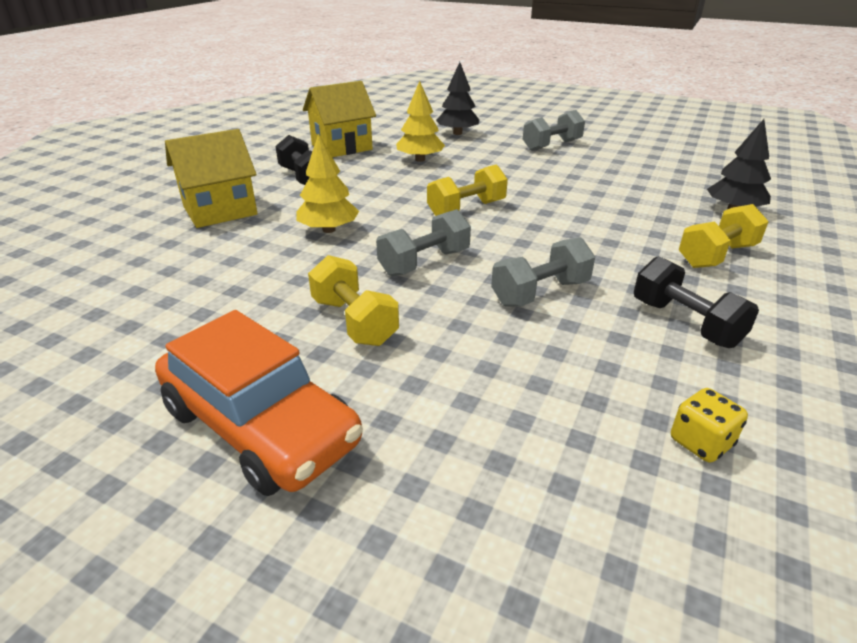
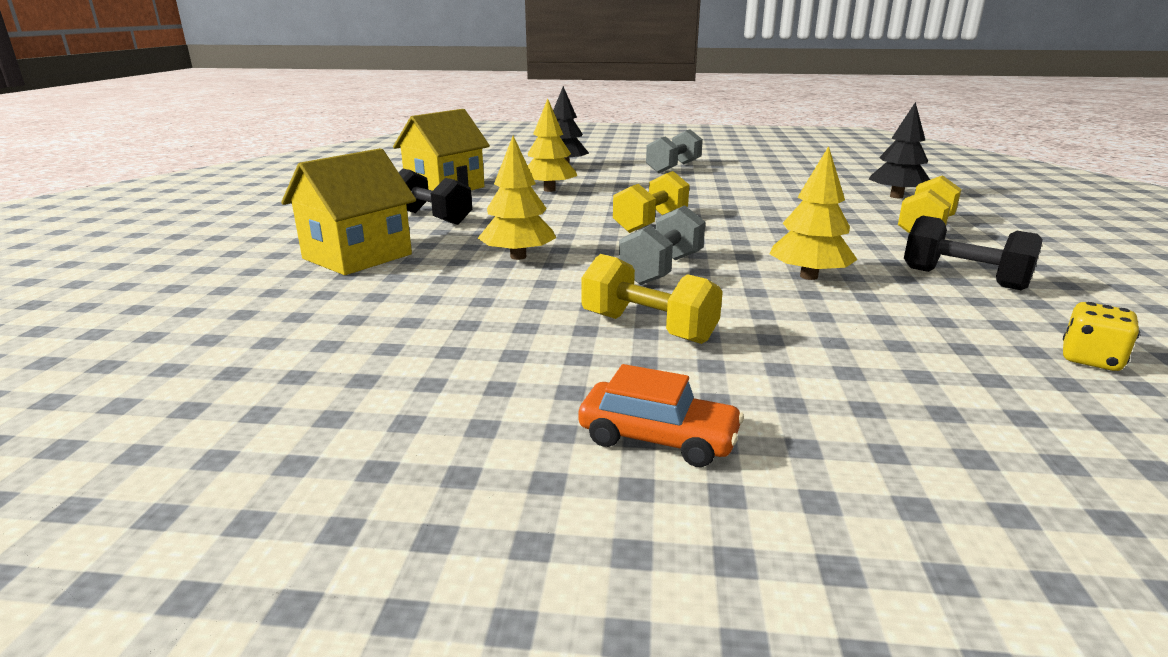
camera: 20 degrees left, 10 degrees down
(260, 425) = (658, 438): orange car -> orange car, size x0.52
(540, 293) = (808, 276): grey dumbbell -> yellow tree

